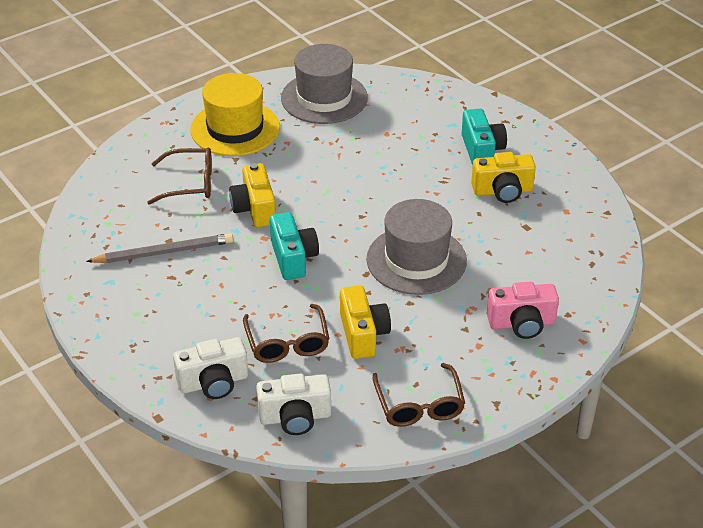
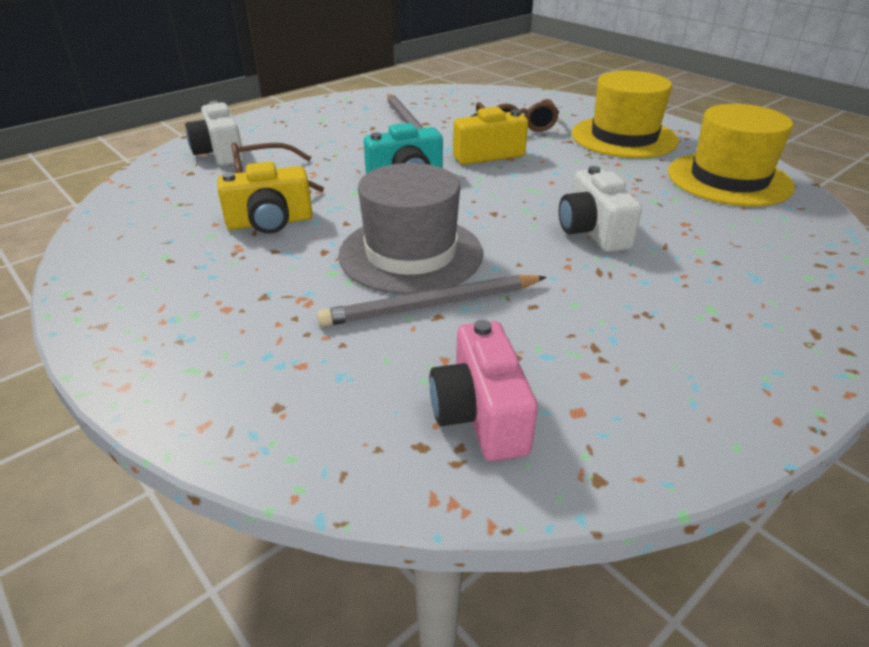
camera: 85 degrees right, 5 degrees down
(295, 417) = (152, 192): white camera -> white camera (592, 232)
(324, 98) = (729, 179): grey hat -> yellow hat
(419, 405) = (131, 263): brown glasses -> none
(477, 254) = (431, 305): none -> grey pencil
(481, 150) = (704, 307): turquoise camera -> none
(502, 191) = (602, 330): yellow camera -> none
(522, 323) = (264, 351): pink camera -> pink camera (480, 415)

